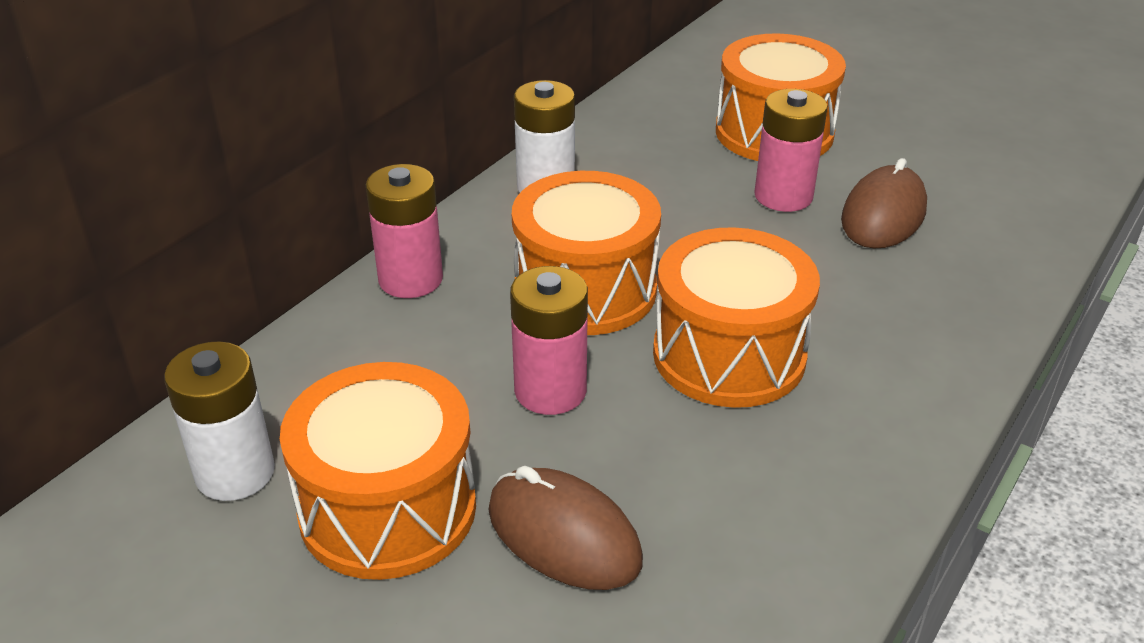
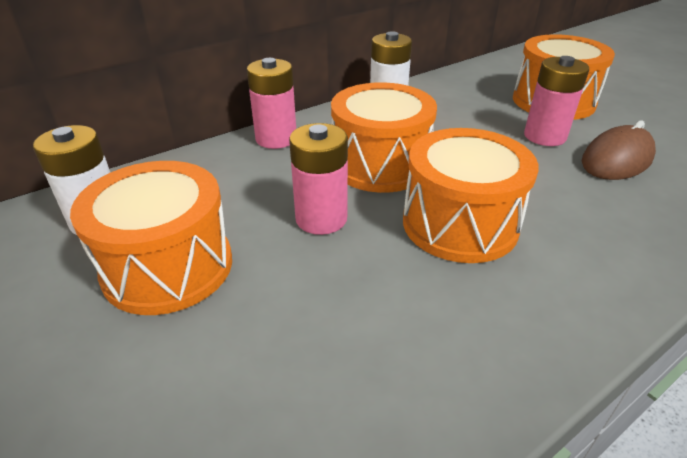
camera: 20 degrees right, 0 degrees up
(564, 535) = (271, 318): brown mouse -> none

